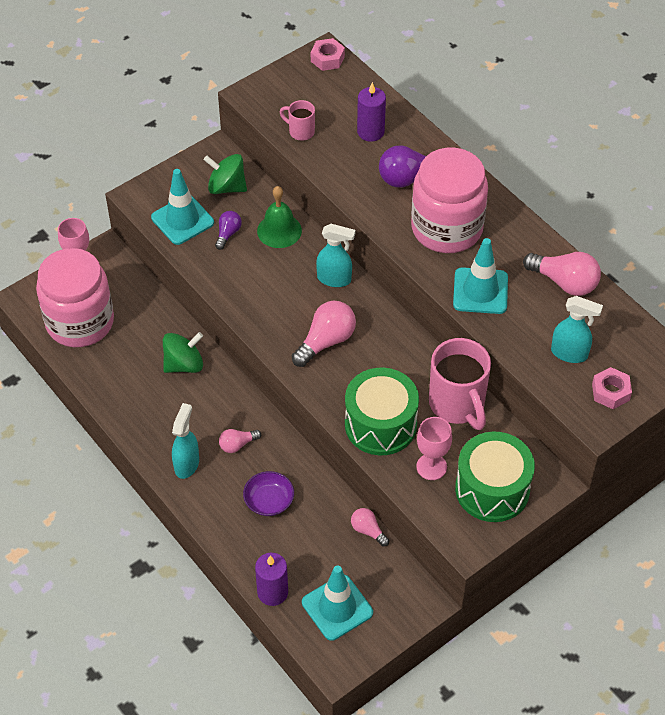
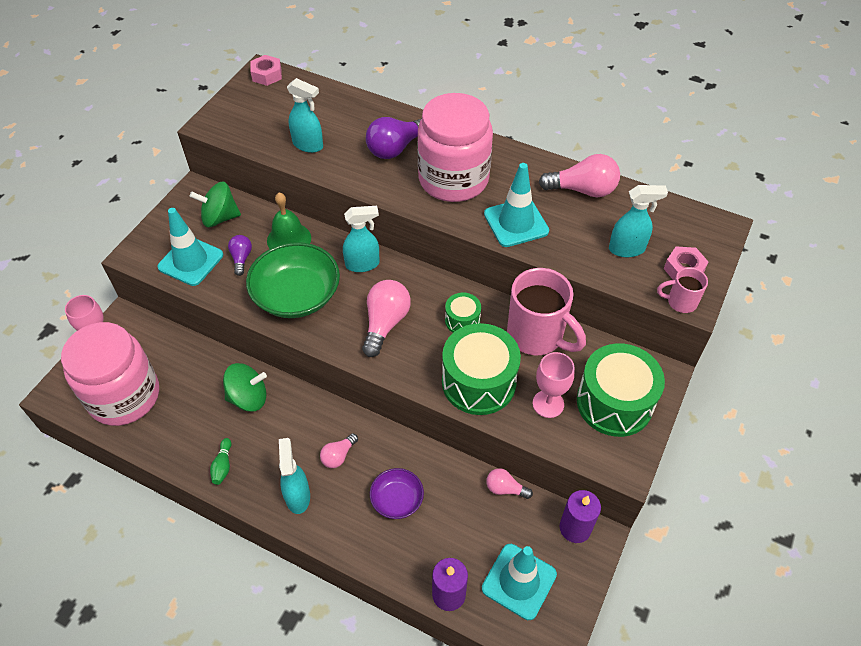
camera: 25 degrees left, 0 degrees up
(136, 414) = (223, 466): none -> green bowling pin
(184, 364) = (248, 398): green spinning top -> green spinning top turned 45 degrees clockwise
(260, 286) = (296, 295): none -> green bowl
(300, 131) = (274, 141): pink mug -> pink mug (680, 302)
(330, 147) = (308, 145): none -> turquoise spray bottle
(370, 132) = (338, 121): purple candle -> purple candle (575, 528)
(397, 365) = (462, 320): none -> green drum

